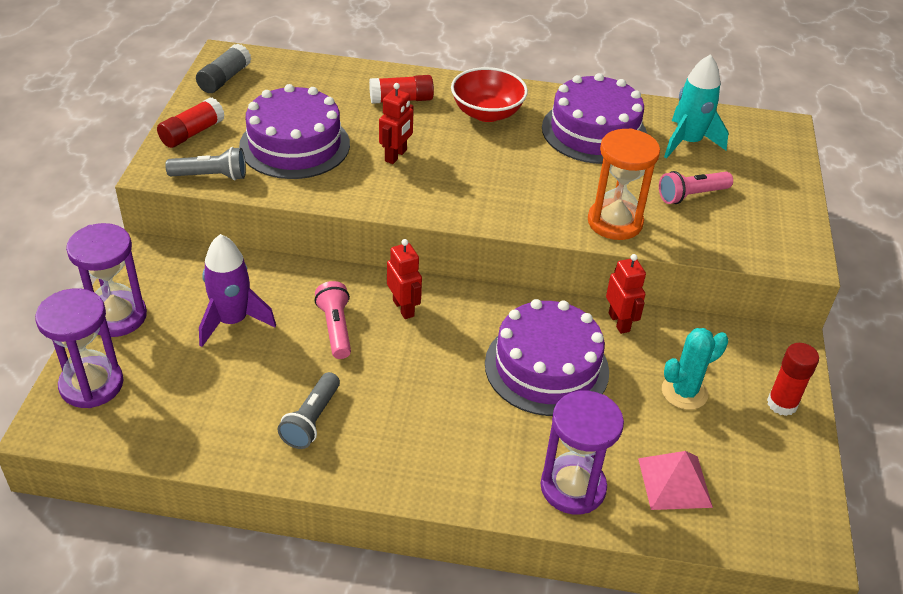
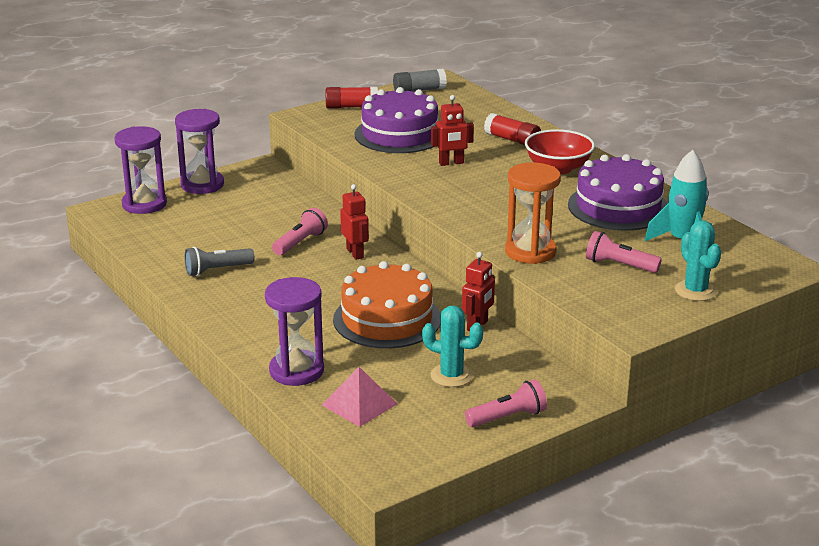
camera: 50 degrees right, 15 degrees down
(211, 176) = (325, 128): grey flashlight -> none
(232, 321) = (253, 213): purple rocket -> none
(403, 308) = (355, 253): red robot -> red robot turned 45 degrees counterclockwise
(546, 367) = (387, 319): purple cake -> orange cake
(772, 189) = (695, 291): none -> turquoise cactus
(782, 404) = (507, 417): red glue stick -> pink flashlight

